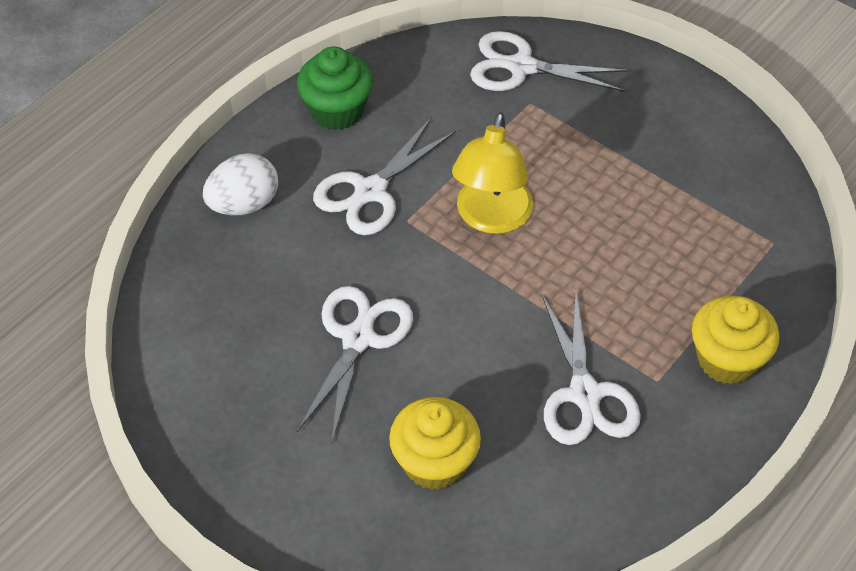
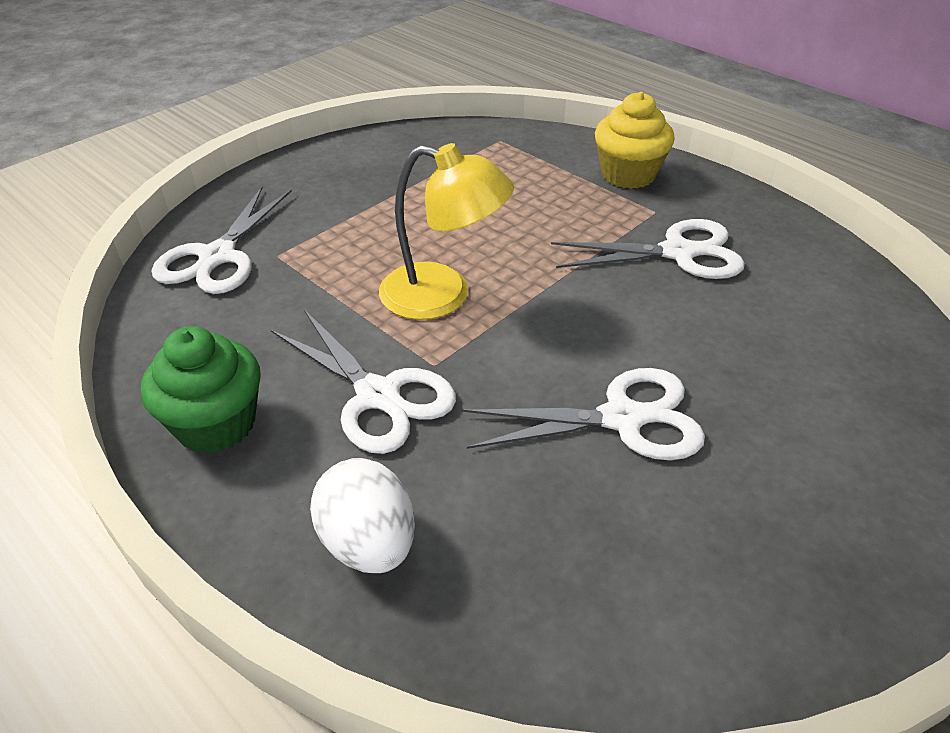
camera: 85 degrees left, 10 degrees down
(358, 339) = (621, 418): white scissors -> white scissors turned 150 degrees clockwise
(434, 462) = (788, 361): yellow cupcake -> none

